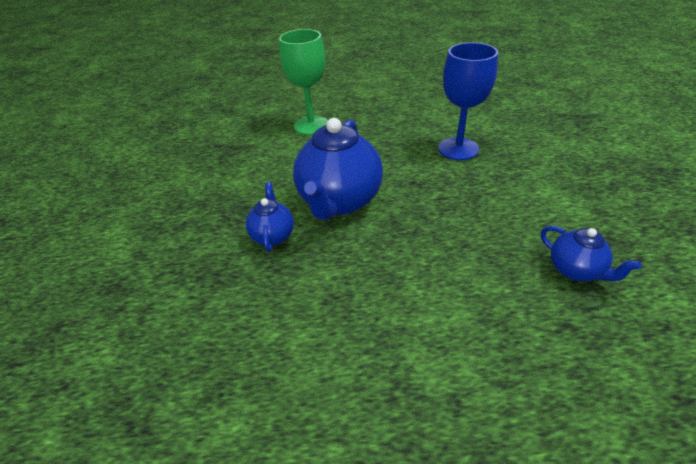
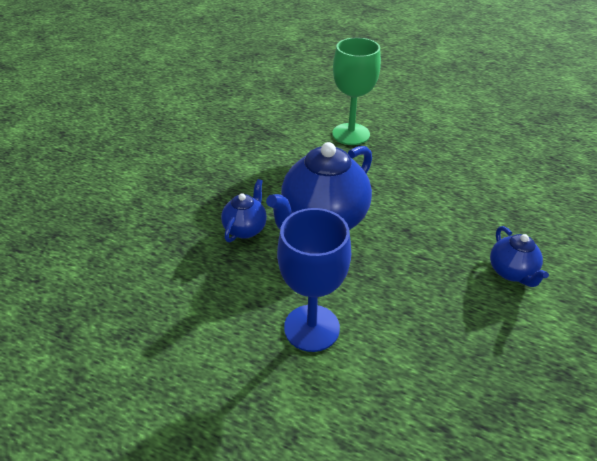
camera: 25 degrees right, 0 degrees up
(458, 149) = (480, 213): blue goblet -> blue goblet (311, 328)
(575, 270) = (498, 385): blue teapot -> blue teapot (511, 272)

